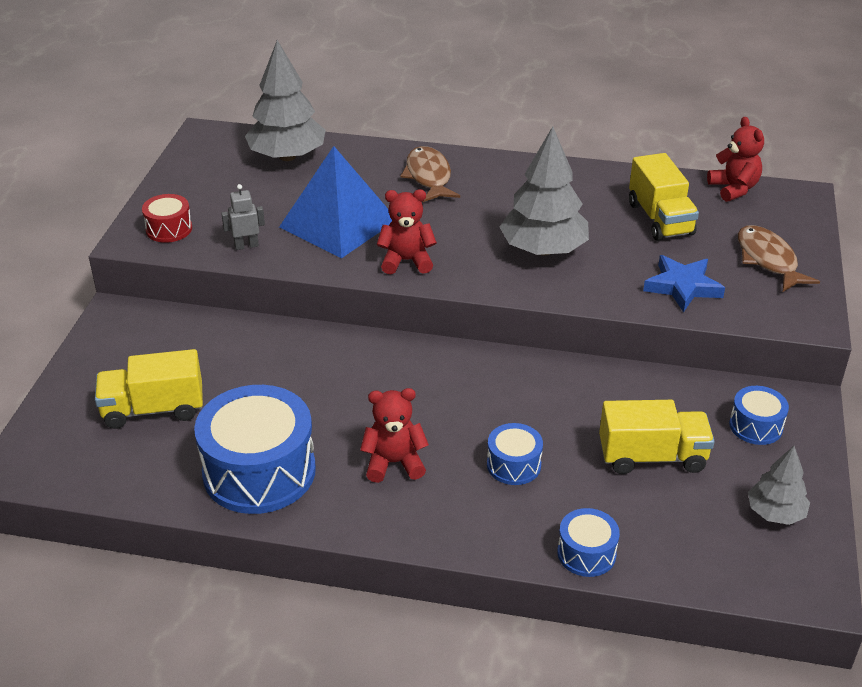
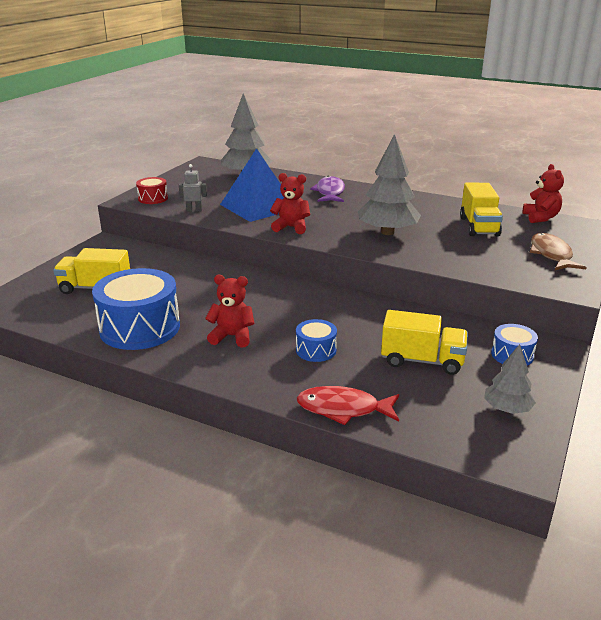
camera: 15 degrees right, 10 degrees down
(428, 177) = (330, 192): brown fish -> purple fish
(586, 553) = (343, 409): blue drum -> red fish
(682, 287) = (479, 260): blue star -> none

